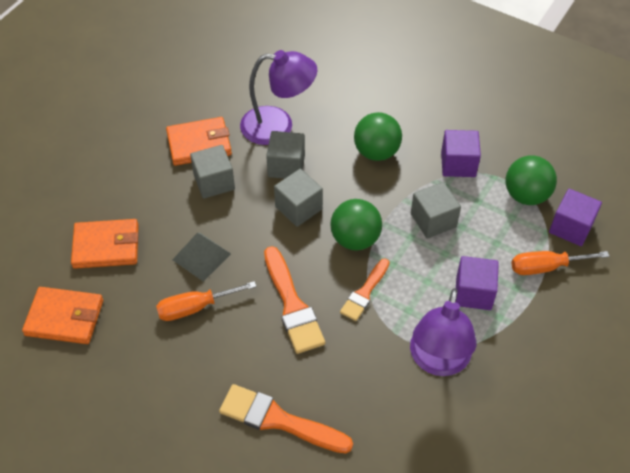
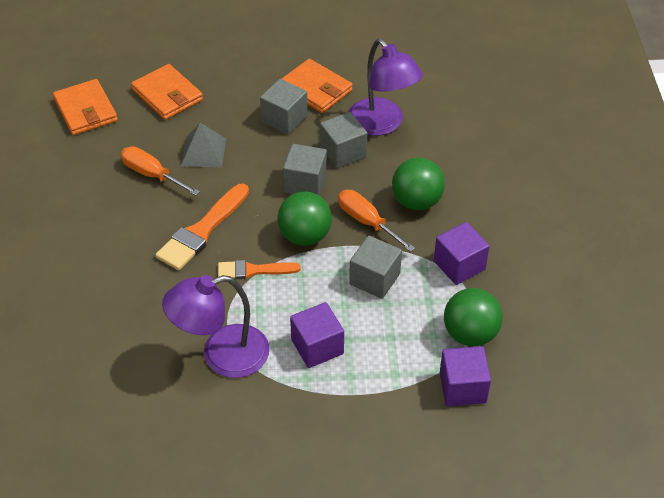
camera: 55 degrees right, 5 degrees down
(278, 420) = (86, 279): orange brush -> none
(545, 267) = (395, 388): orange screwdriver -> orange screwdriver (367, 222)

